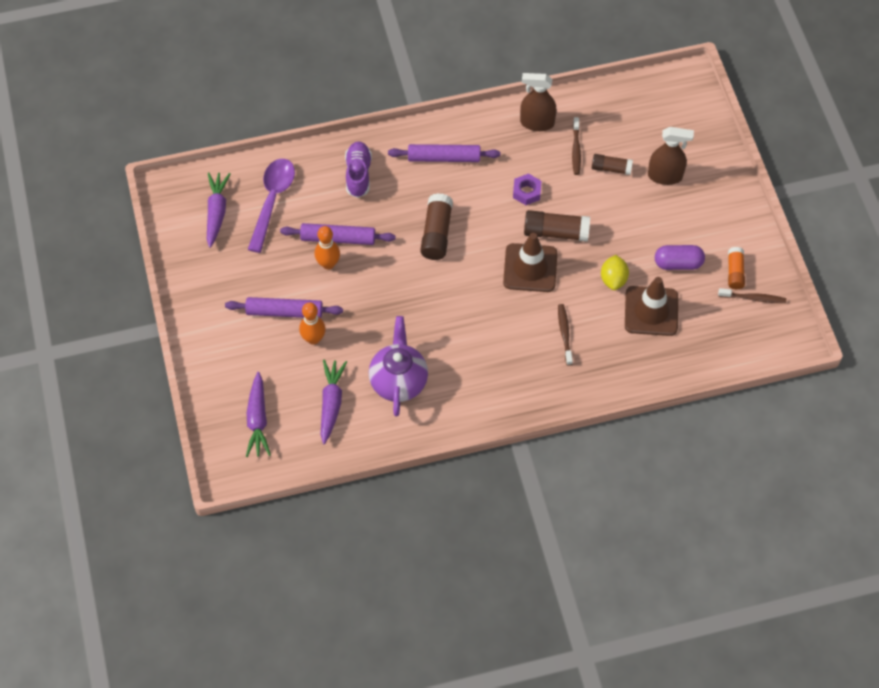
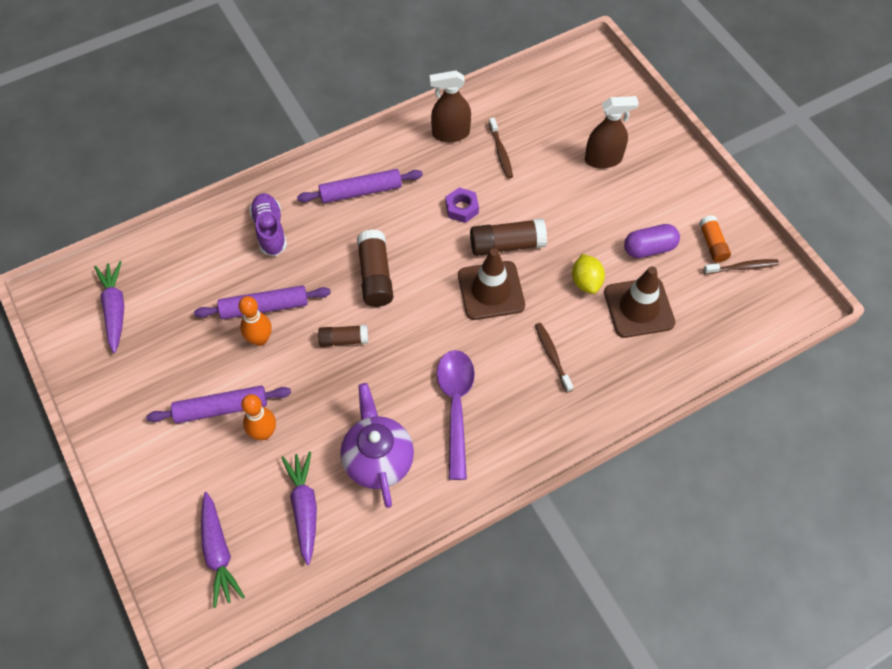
camera: 15 degrees left, 0 degrees up
(272, 201) = (178, 281): purple spoon -> purple spoon (456, 406)
(611, 168) = (544, 163): brown glue stick -> brown glue stick (343, 340)

